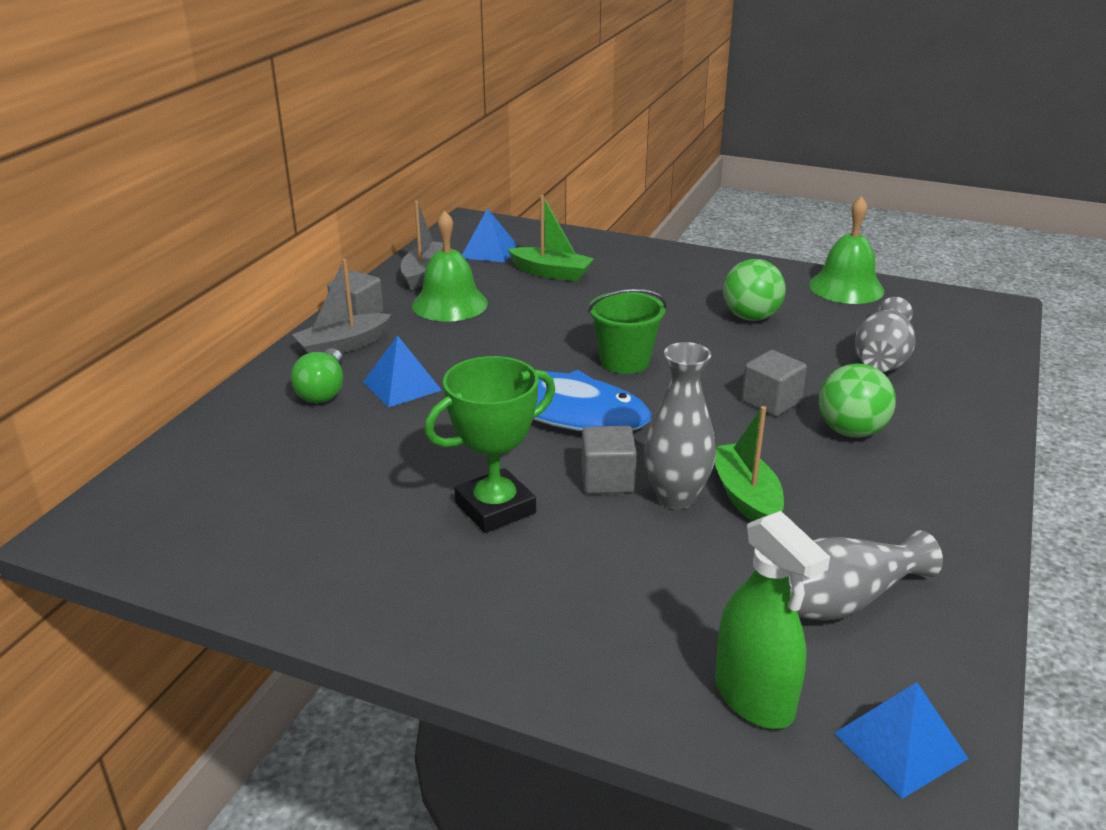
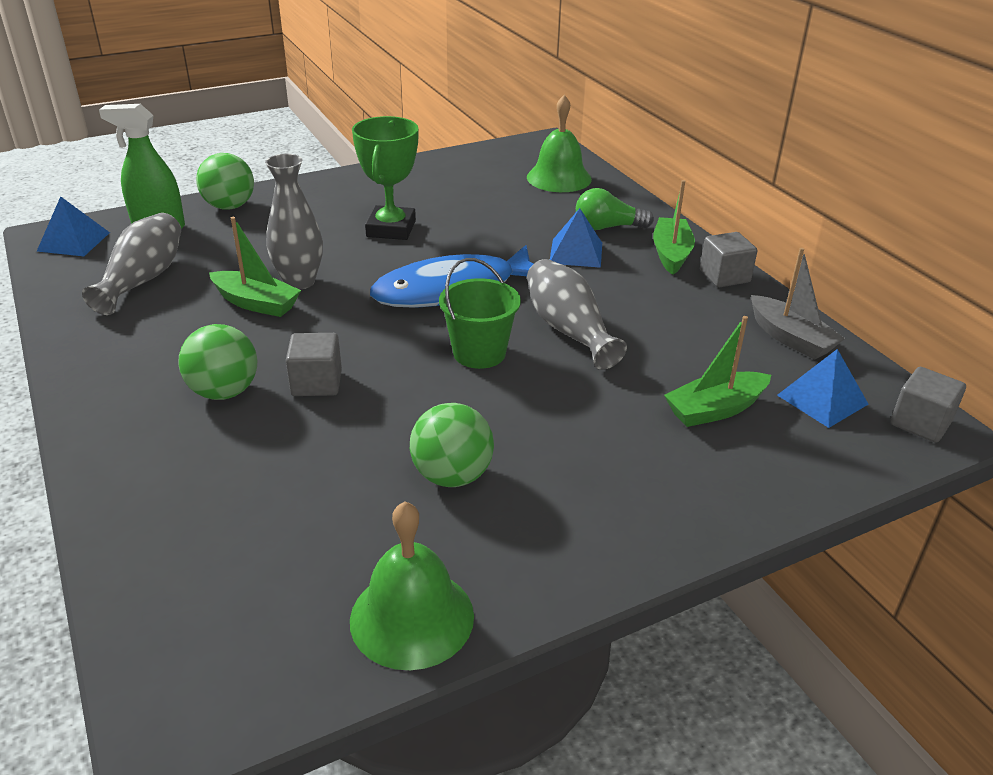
camera: 130 degrees right, 5 degrees up
(323, 391) = (607, 227): green light bulb -> green light bulb turned 45 degrees counterclockwise
(343, 346) = (671, 254): grey boat -> green boat
(450, 304) = (700, 323): green bell -> green bell (559, 178)
(607, 480) = (354, 270): grey cube -> grey cube (920, 423)
(619, 678) = (229, 206): none -> green ball
(882, 358) = (261, 500): grey vase -> grey vase (568, 330)

